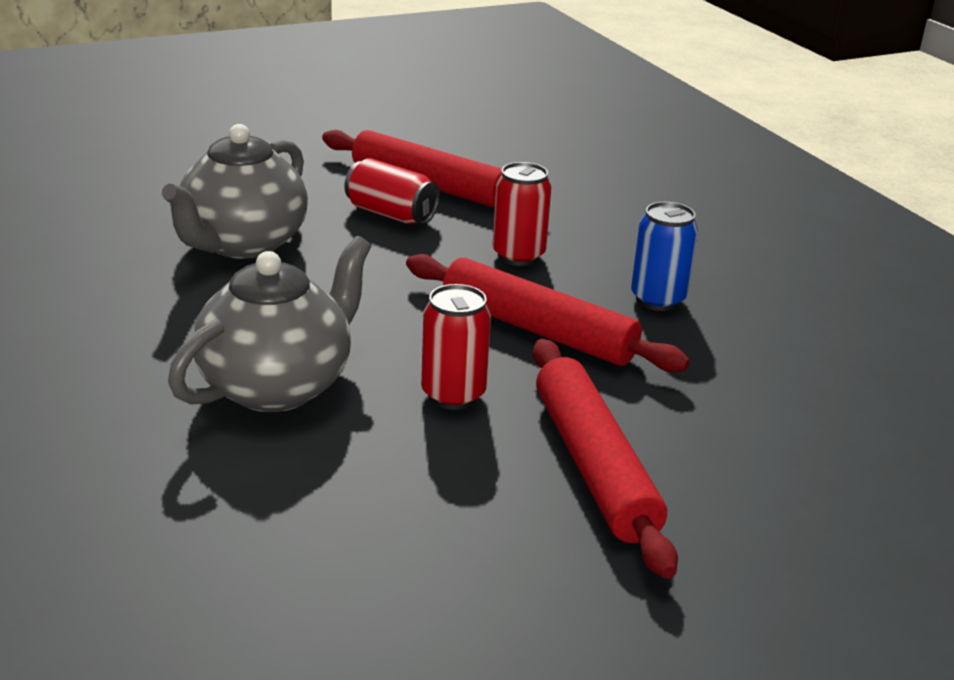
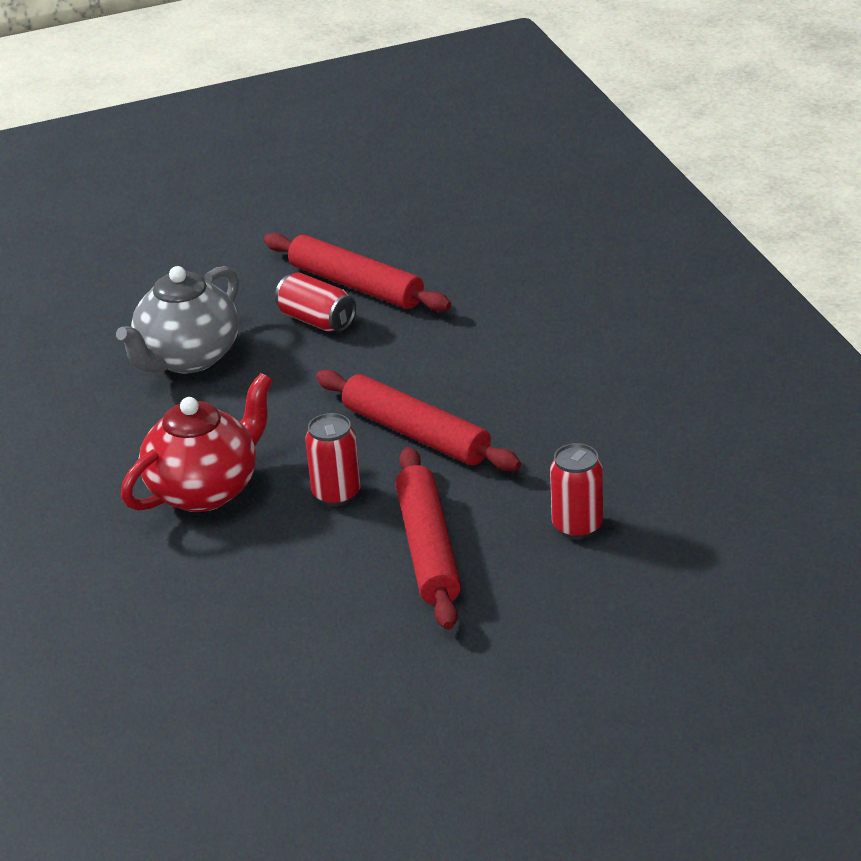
camera: 10 degrees right, 5 degrees up
(277, 386) = (205, 490): grey teapot -> red teapot
(518, 256) = (418, 360): red can -> red can (577, 526)
(658, 300) = (525, 401): blue can -> none

